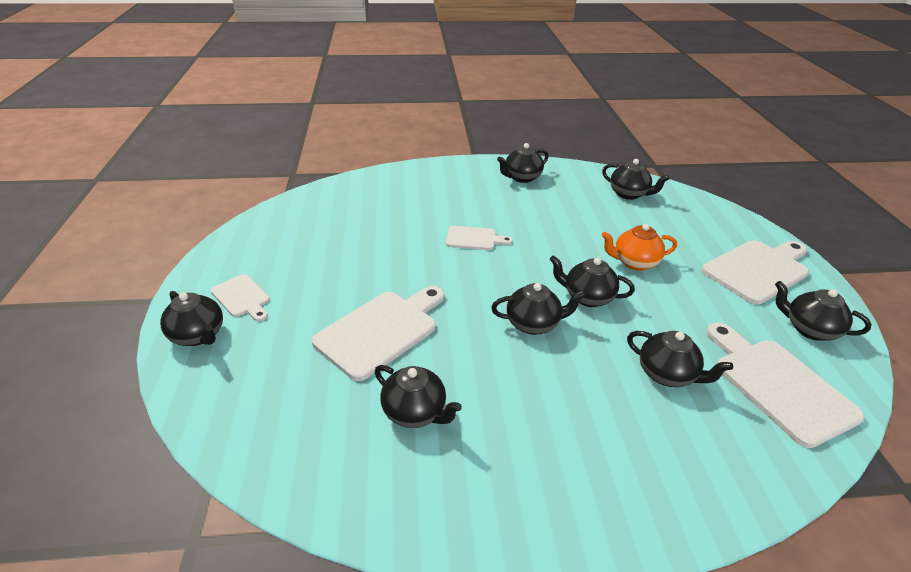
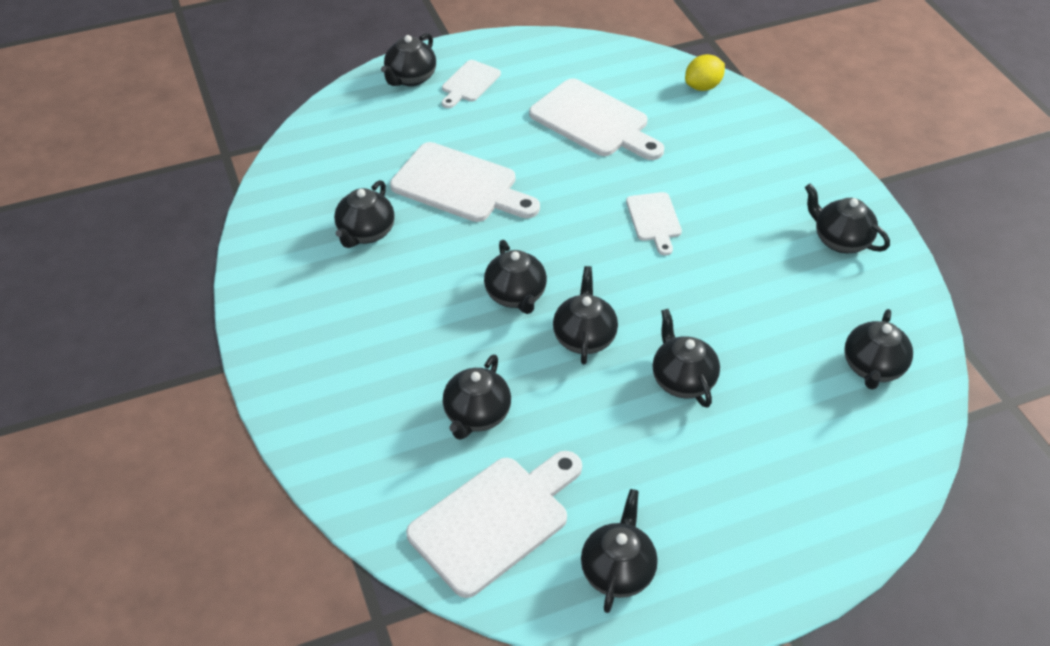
camera: 75 degrees right, 10 degrees up
(345, 187) = (703, 86): none -> yellow lemon
(634, 262) = (682, 380): orange teapot -> black teapot
(757, 270) = (737, 525): white cutting board -> white cutting board (594, 121)

